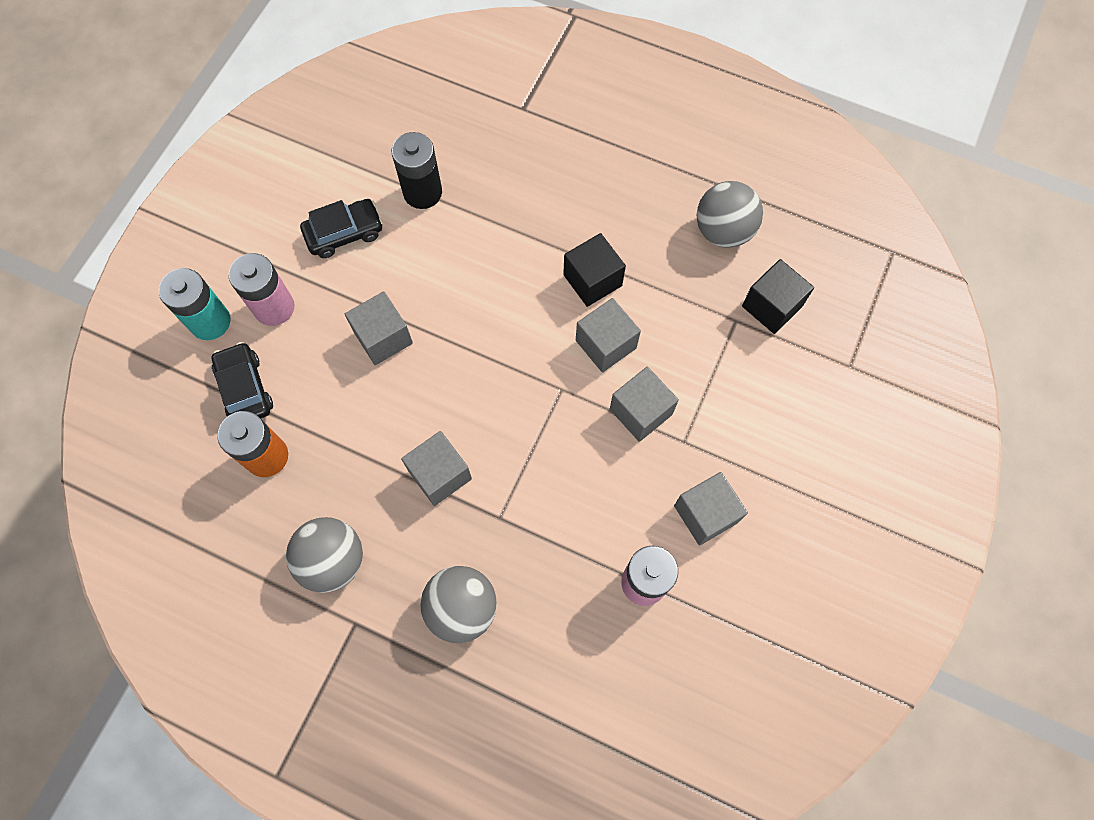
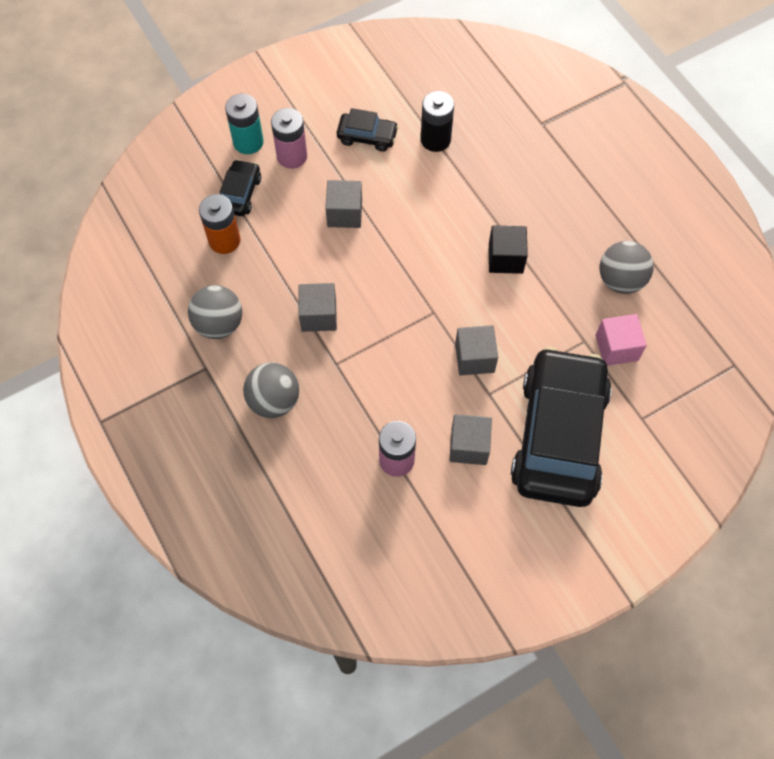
camera: 35 degrees right, 5 degrees down
(605, 344) = (483, 303): grey cube -> none
(771, 306) = (616, 348): black cube -> pink cube
(785, 439) = (558, 435): none -> black car

